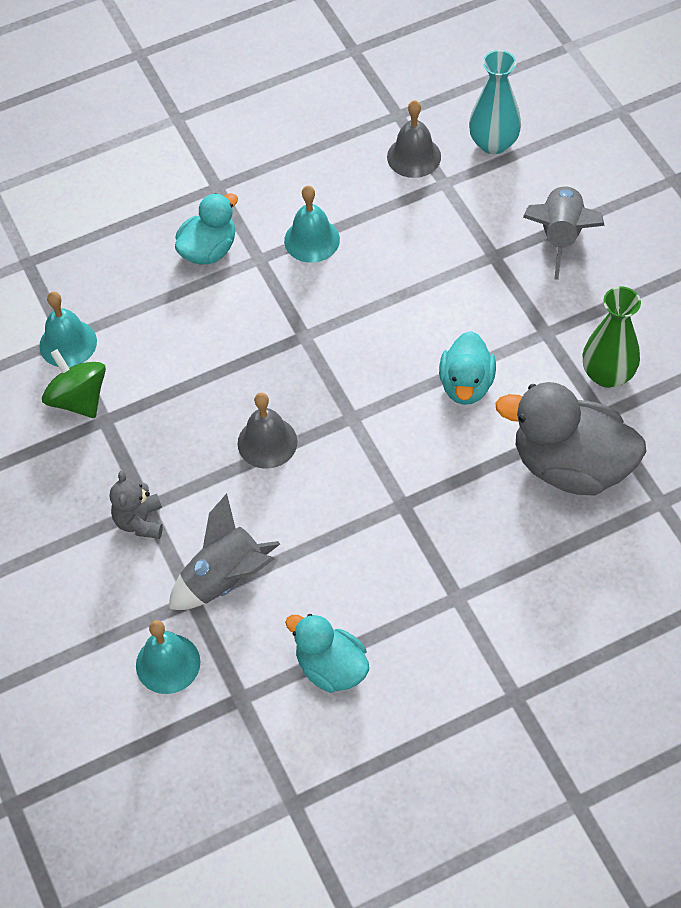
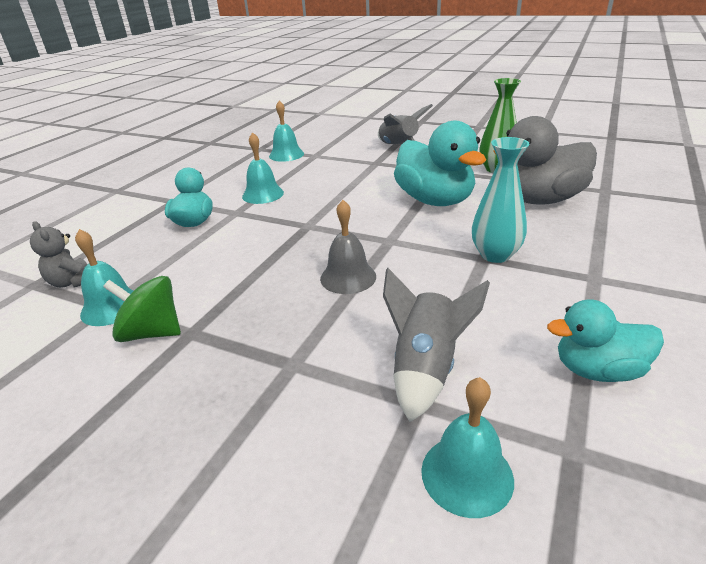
camera: 40 degrees left, 25 degrees down
(140, 521) = (298, 377): grey teddy bear -> grey teddy bear (72, 282)
(414, 156) = (286, 155): grey bell -> turquoise bell
(466, 384) = (435, 200): turquoise duck -> turquoise duck, size x1.66
(493, 143) = (322, 139): turquoise vase -> turquoise vase (495, 255)

